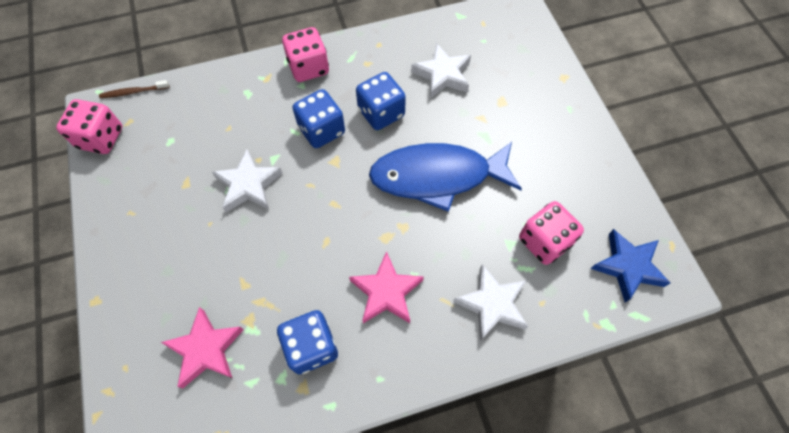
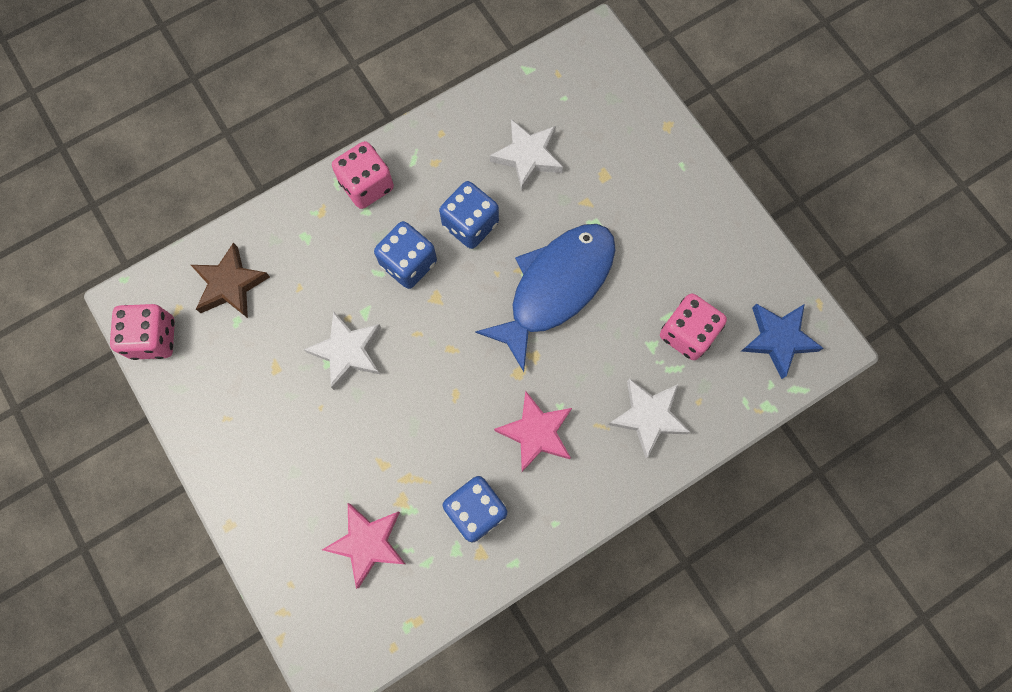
camera: 15 degrees left, 10 degrees up
(133, 92) = (167, 270): brown toothbrush -> none
(176, 113) = (230, 284): none -> brown star
(437, 176) = (555, 287): blue fish -> blue fish turned 150 degrees clockwise

